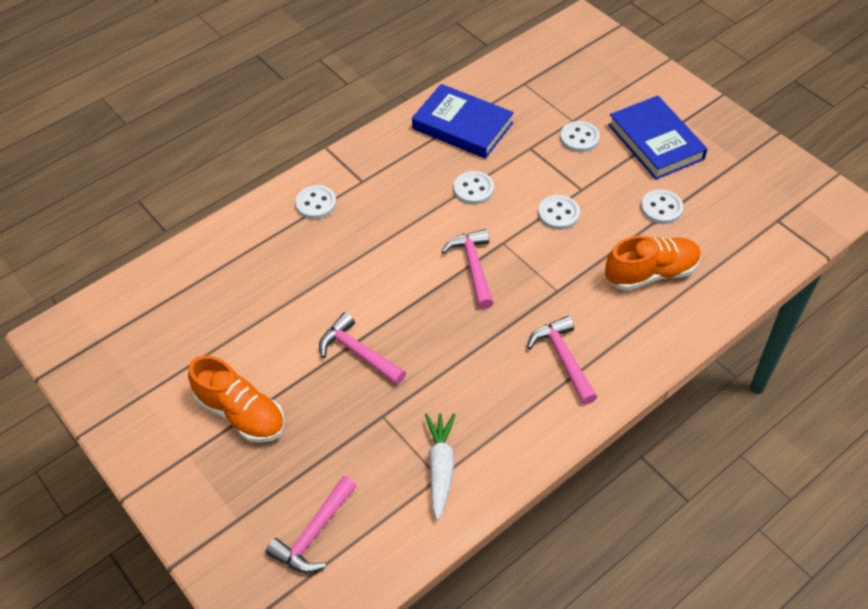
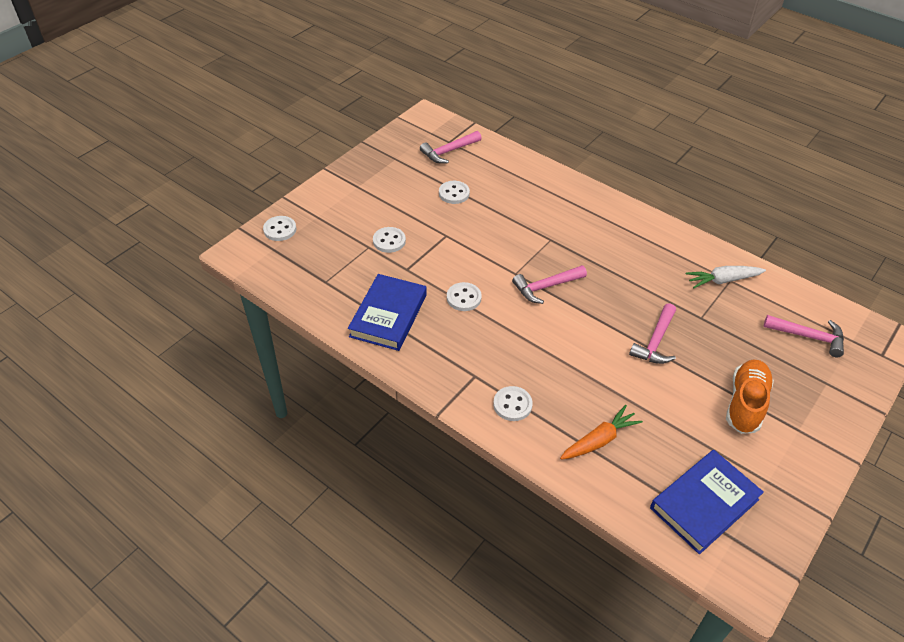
camera: 105 degrees left, 5 degrees down
(248, 263) = (599, 440): none -> orange carrot
(558, 214) = (476, 245): white button -> white button (280, 229)
(563, 358) = (608, 231): pink hammer -> pink hammer (448, 151)
(651, 273) = (517, 195): orange shoe -> none
(655, 142) = (384, 199): blue book -> blue book (704, 504)

